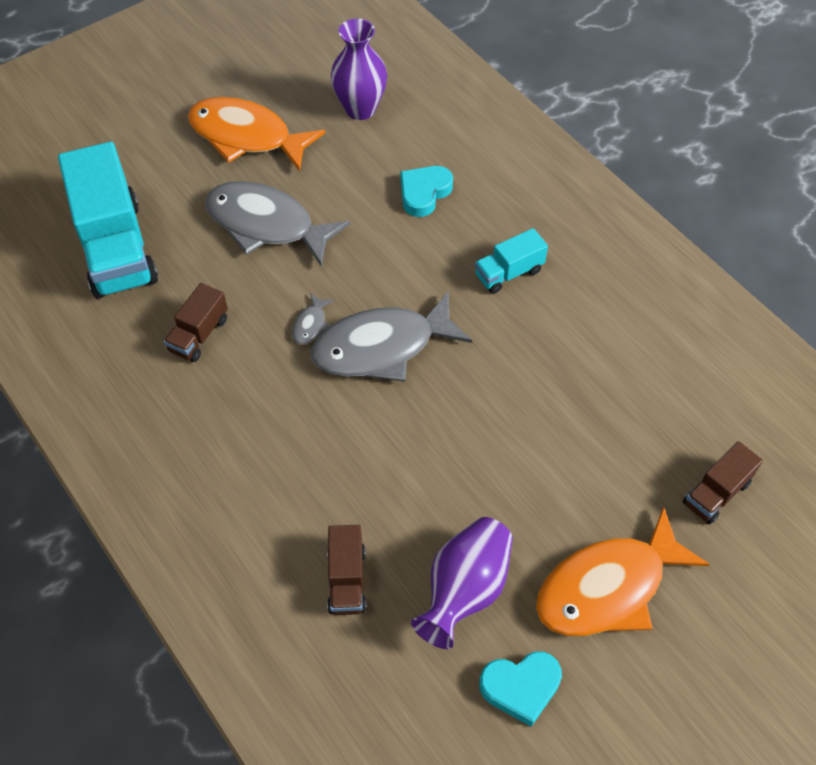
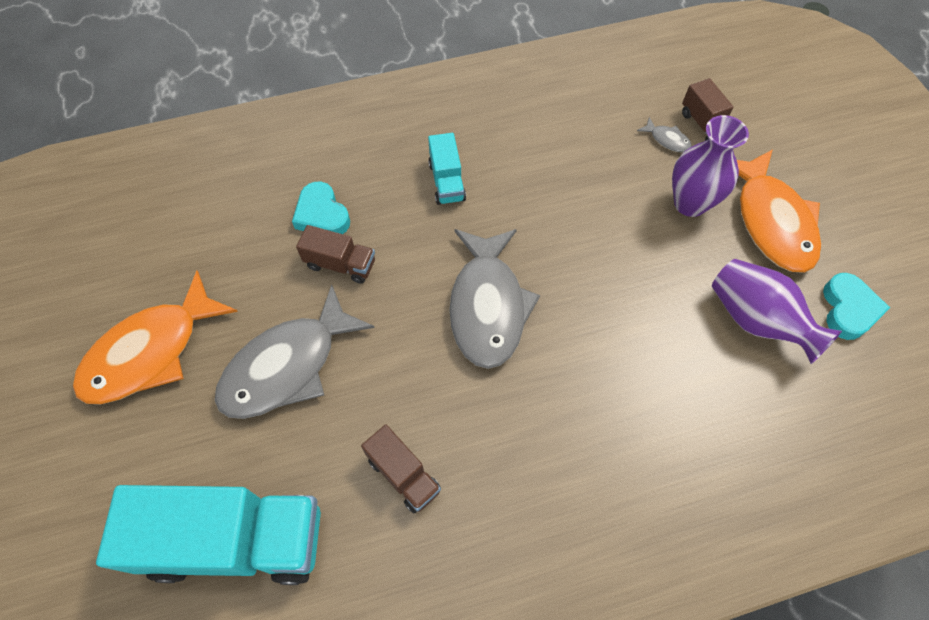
camera: 70 degrees left, 5 degrees up
(310, 324) = (436, 360): grey fish -> grey fish (667, 140)
(346, 579) = (728, 412): brown truck -> brown truck (340, 264)
(360, 109) = (181, 233): purple vase -> purple vase (690, 203)

